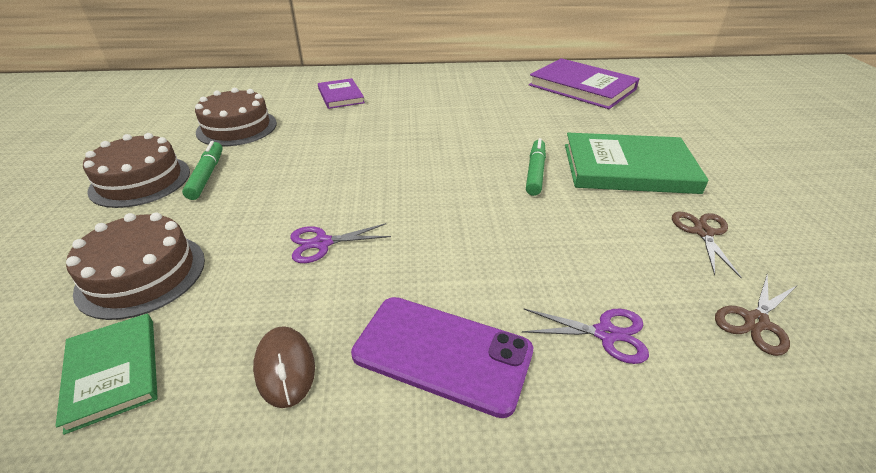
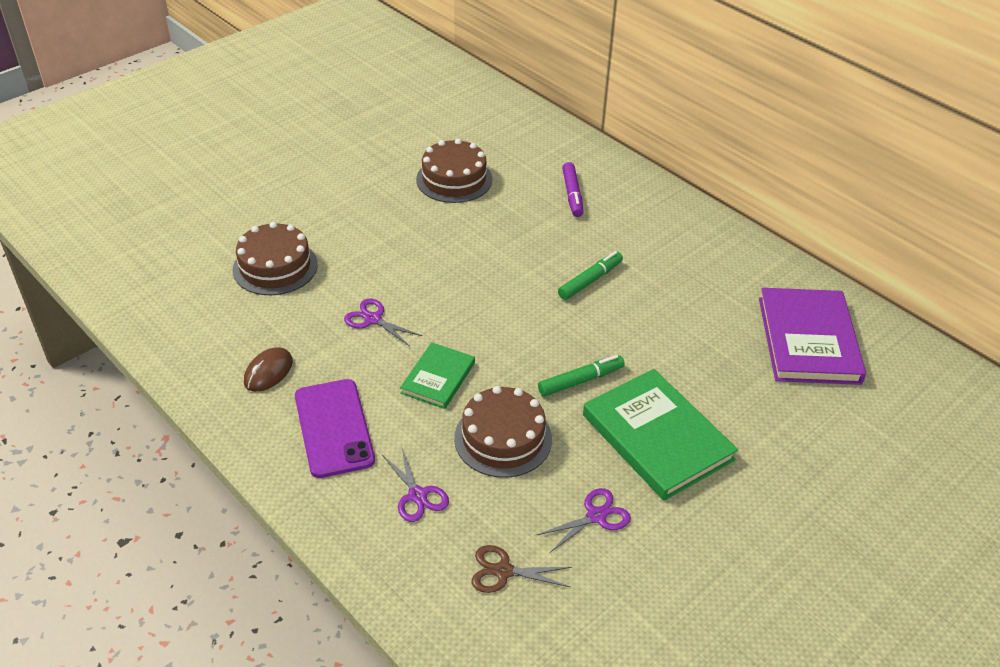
camera: 50 degrees right, 5 degrees up
(113, 372) = (213, 313): green book -> green book (438, 378)
(140, 181) = (345, 192): brown cake -> brown cake (503, 438)
(206, 176) = (382, 215): green marker -> green marker (590, 280)
(341, 96) = (572, 194): purple book -> purple marker
(703, 232) = (596, 516): brown scissors -> purple scissors

